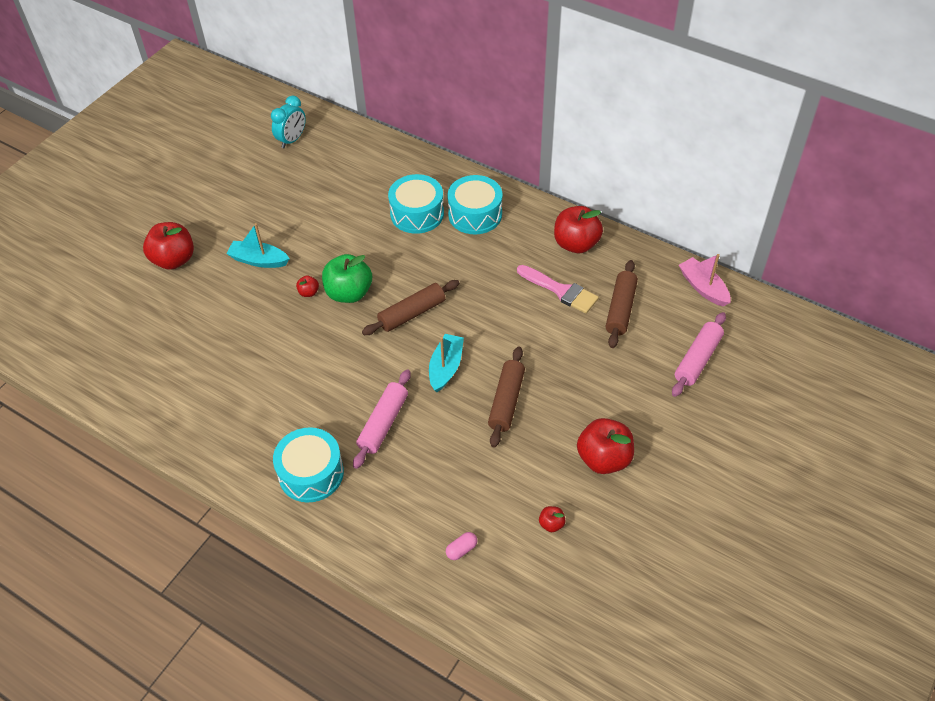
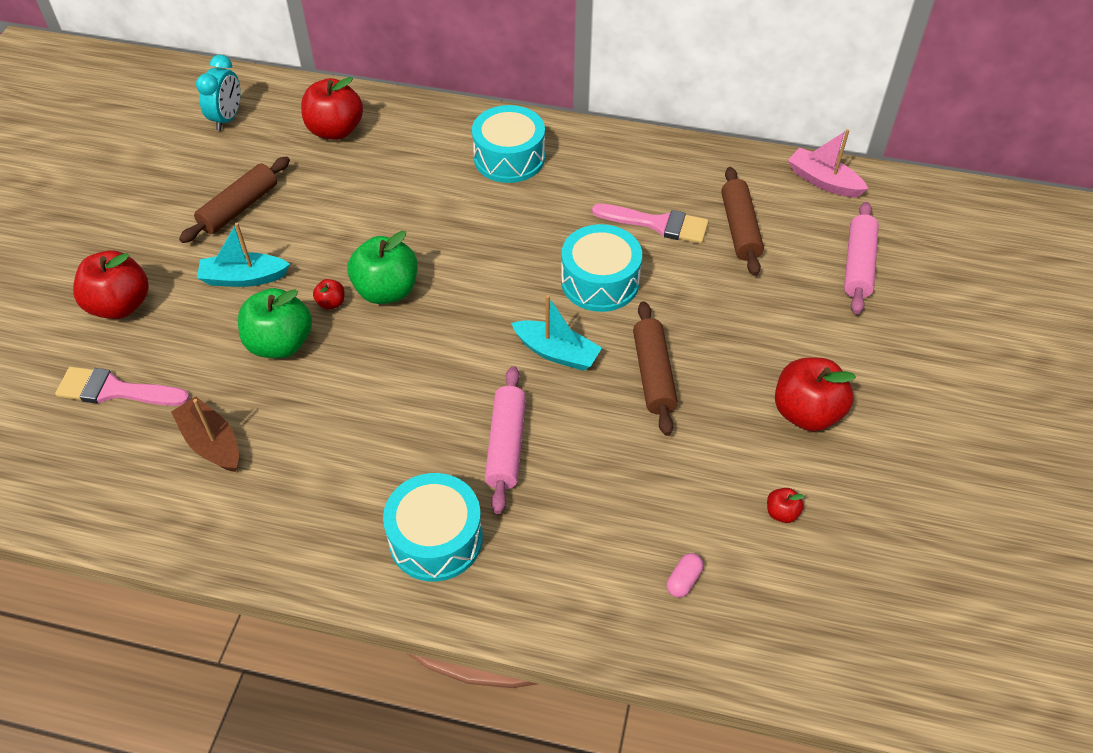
camera: 20 degrees left, 0 degrees up
(150, 318) = (116, 390): none -> pink brush
(196, 369) = (211, 443): none -> brown boat
(264, 313) = (280, 344): none -> green apple
(412, 313) = (482, 296): brown rolling pin -> brown rolling pin (239, 208)
(417, 213) = (434, 173): turquoise drum -> turquoise drum (600, 281)
(446, 367) = (556, 352): turquoise boat -> turquoise boat turned 120 degrees clockwise
(576, 244) = (650, 165): red apple -> red apple (335, 130)

